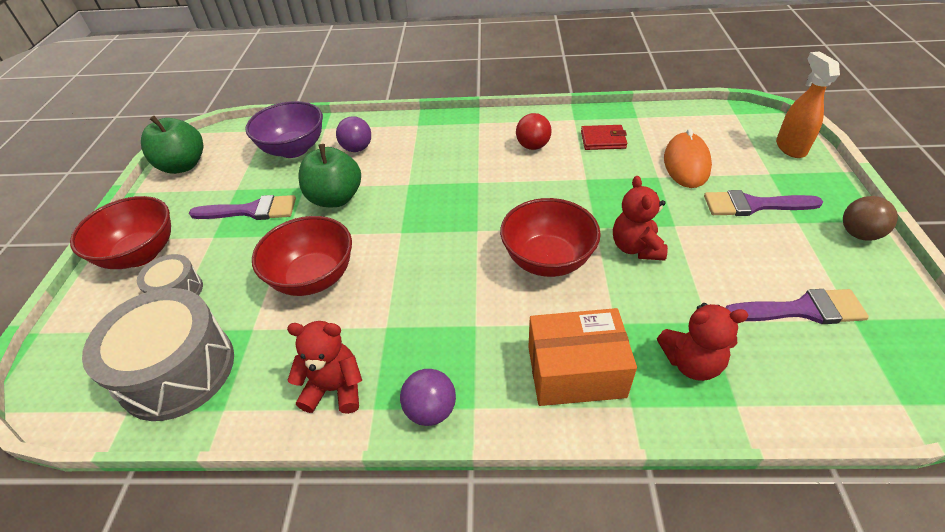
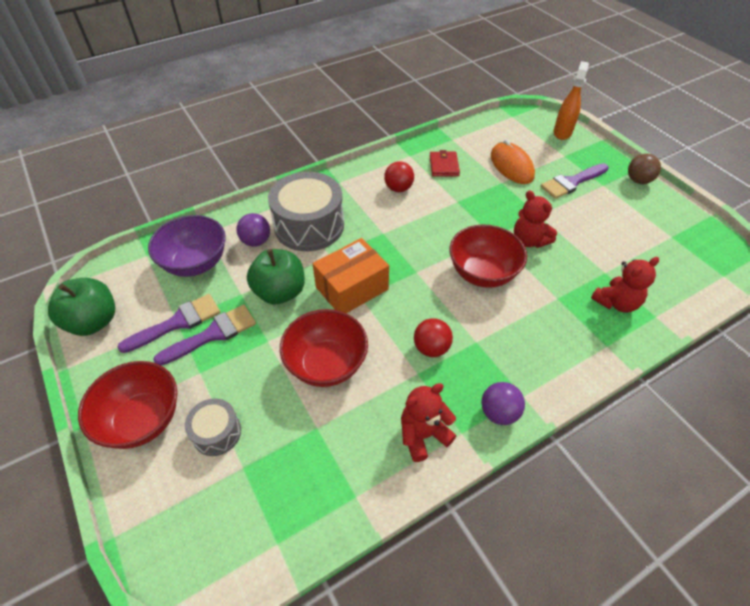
camera: 35 degrees left, 5 degrees up
(178, 370) = (287, 490): grey drum -> grey drum (309, 226)
(422, 309) = (431, 348): none -> red ball
(576, 372) = (561, 341): orange box -> orange box (352, 288)
(603, 140) = (444, 166): red wallet -> red wallet turned 60 degrees counterclockwise
(790, 147) = (562, 132): orange spray bottle -> orange spray bottle turned 60 degrees clockwise
(802, 310) = (645, 242): purple brush -> purple brush (177, 322)

